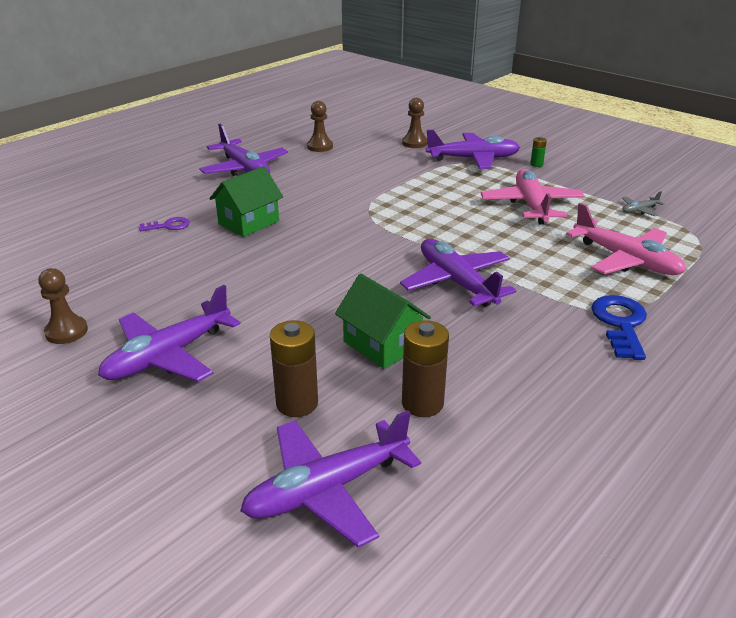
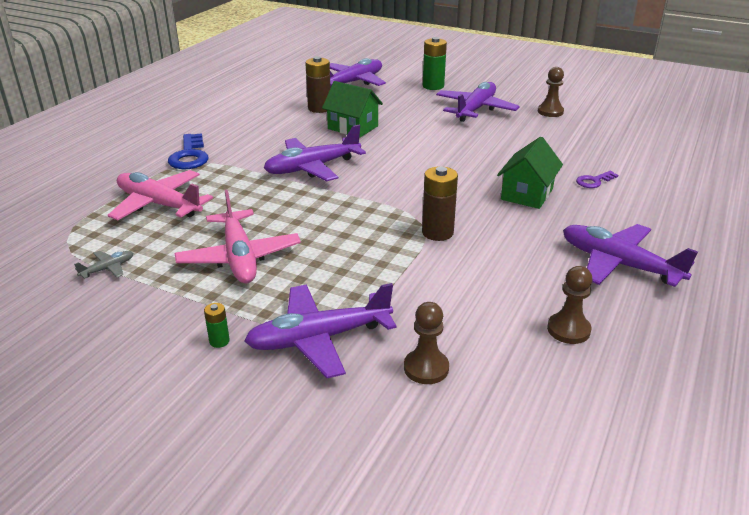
camera: 165 degrees right, 0 degrees up
(175, 440) = (433, 86): none -> green battery
(297, 403) = (386, 101): brown battery -> brown battery (437, 232)
(456, 282) = (312, 167): purple plane -> purple plane turned 105 degrees clockwise

